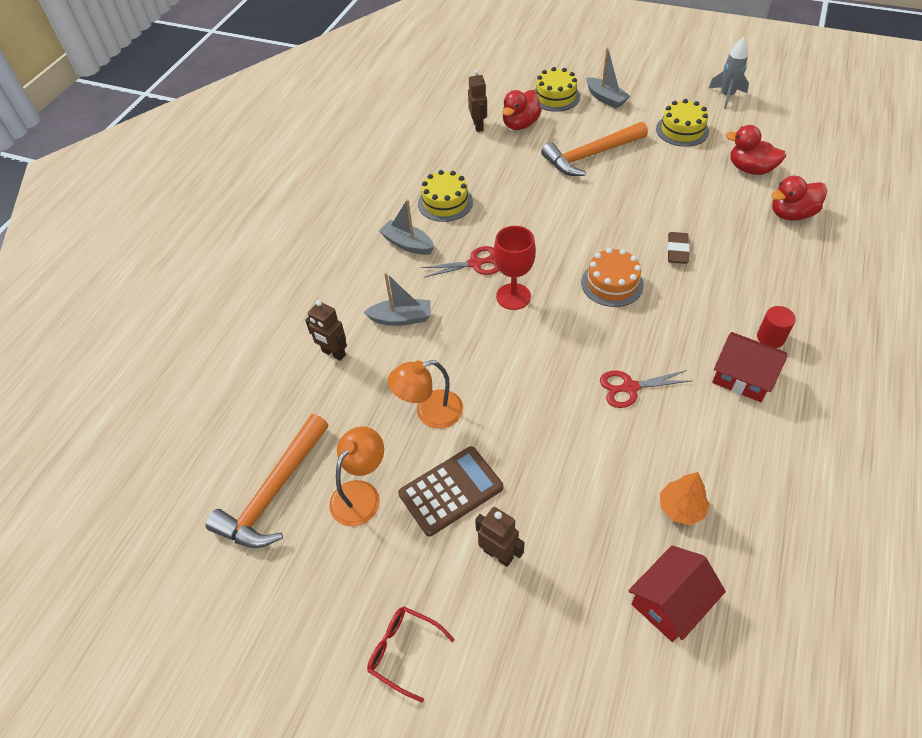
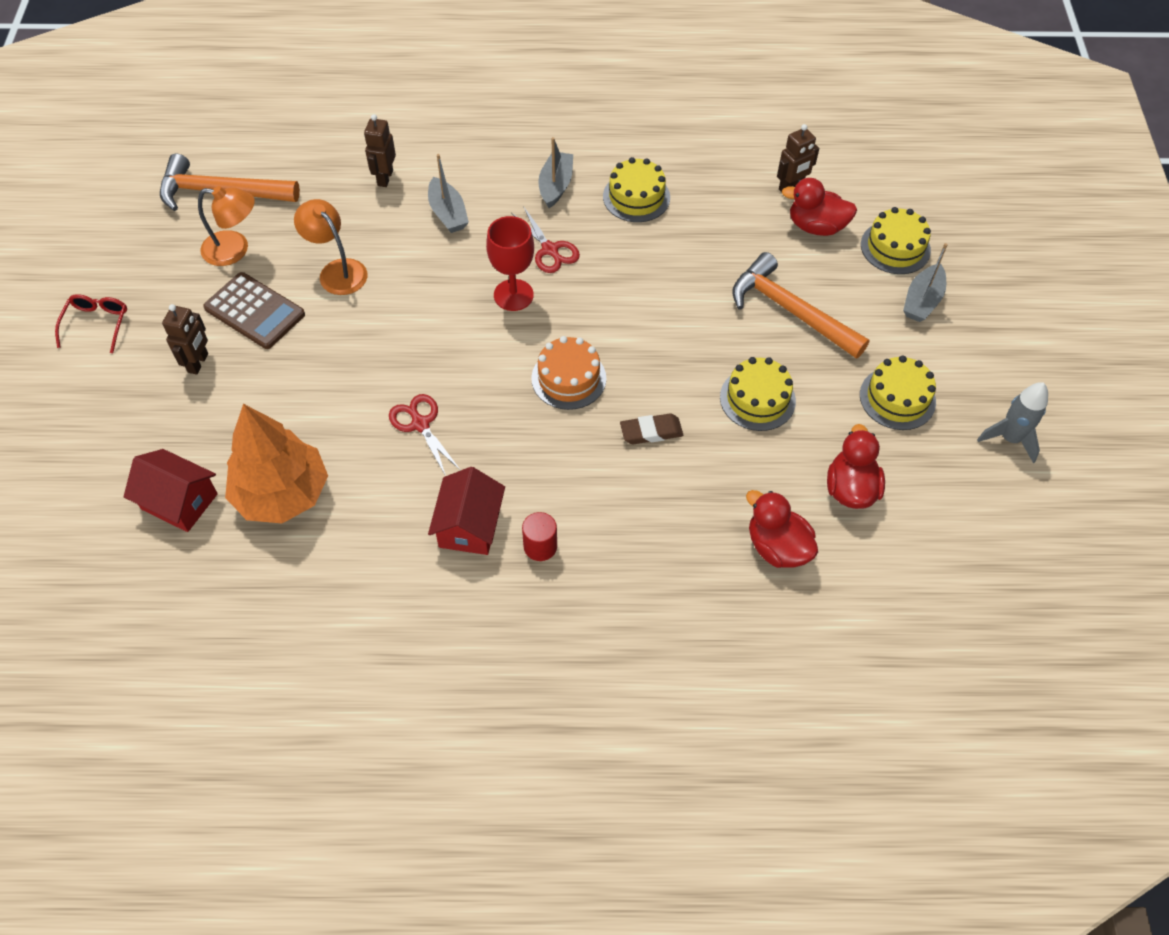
camera: 65 degrees right, 5 degrees up
(663, 191) = (757, 399): none -> yellow cake
(681, 508) = (282, 494): orange tree -> orange tree, size x2.00

